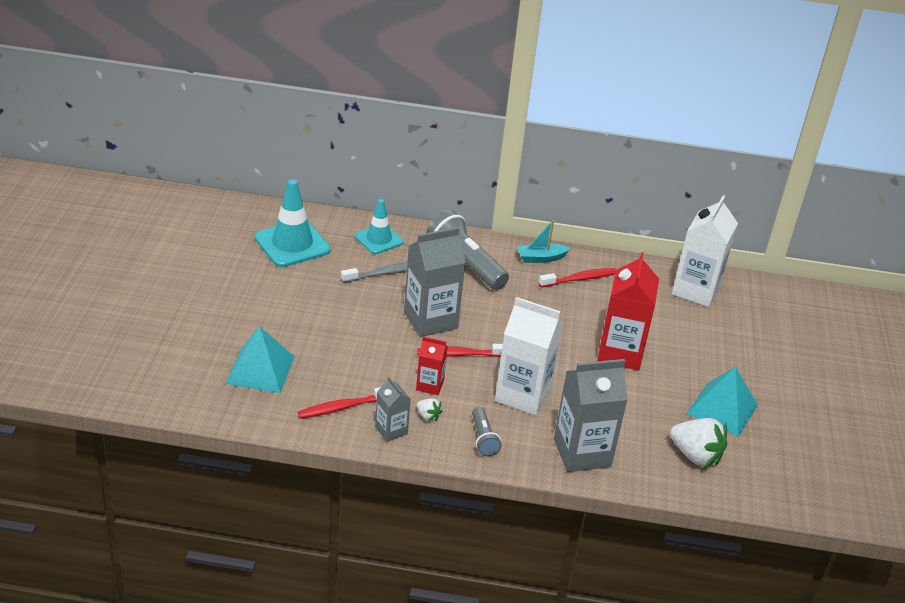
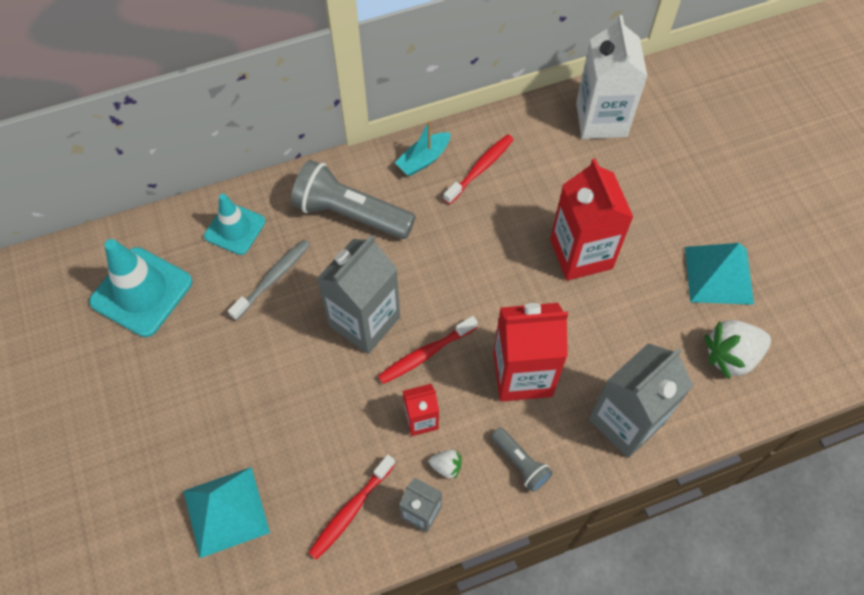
camera: 25 degrees left, 25 degrees up
(523, 395) = (522, 374): white carton -> red carton
(695, 455) = (731, 356): white strawberry -> white strawberry turned 150 degrees clockwise

